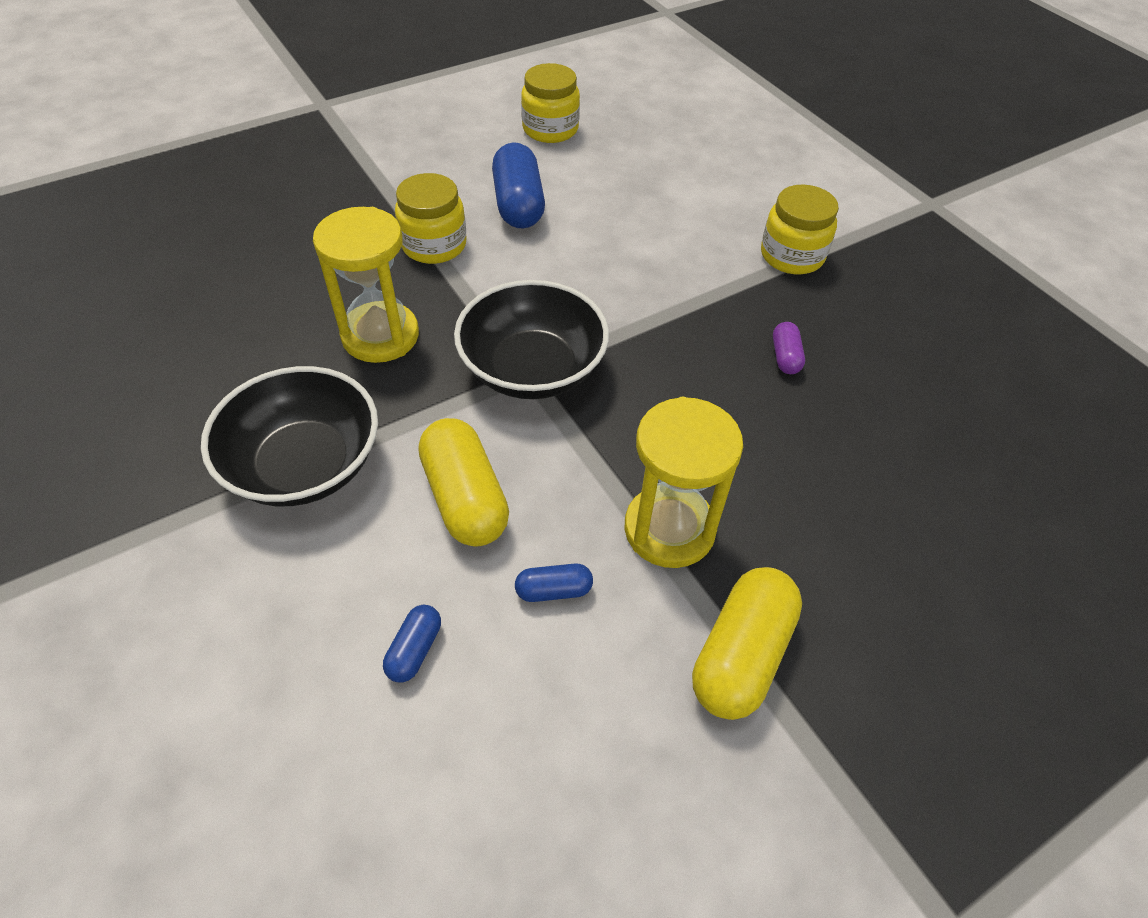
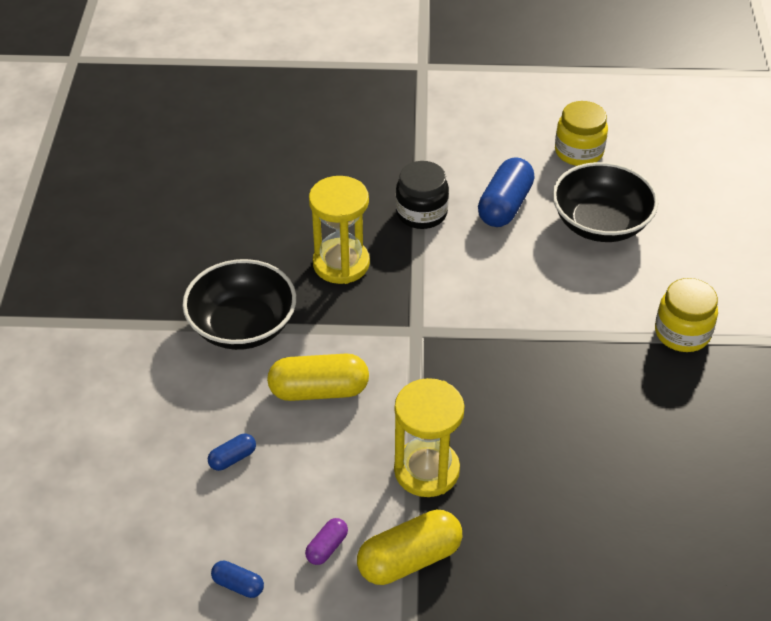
camera: 35 degrees right, 5 degrees down
(434, 245) = (421, 213): yellow jar -> black jar
(465, 498) = (319, 390): yellow capsule -> yellow capsule turned 75 degrees clockwise
(532, 369) = (421, 330): black bowl -> black bowl (600, 223)
(553, 590) = (330, 468): blue capsule -> blue capsule (238, 585)
(785, 357) = (605, 403): purple capsule -> purple capsule (327, 547)

